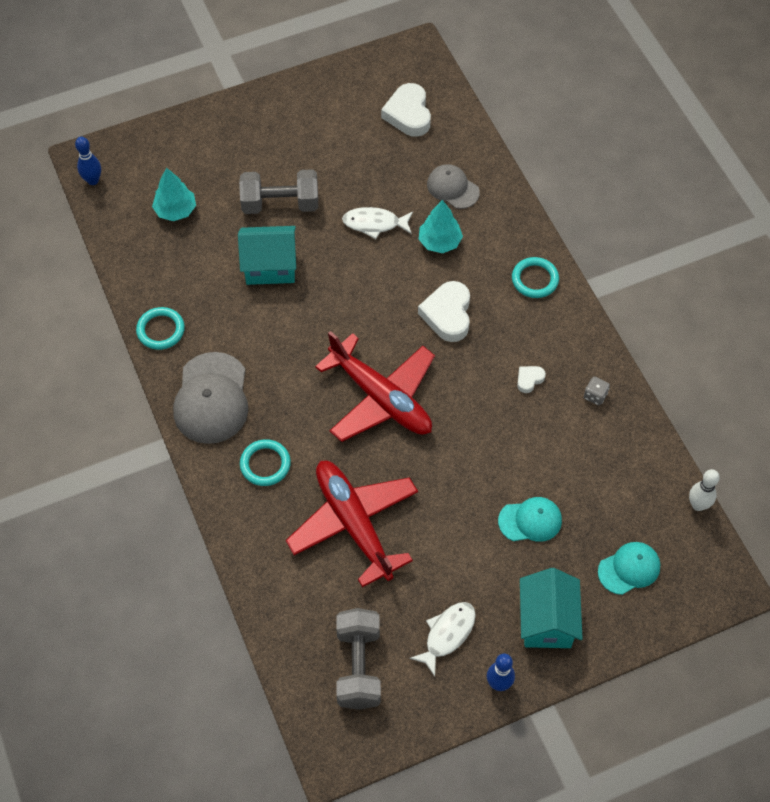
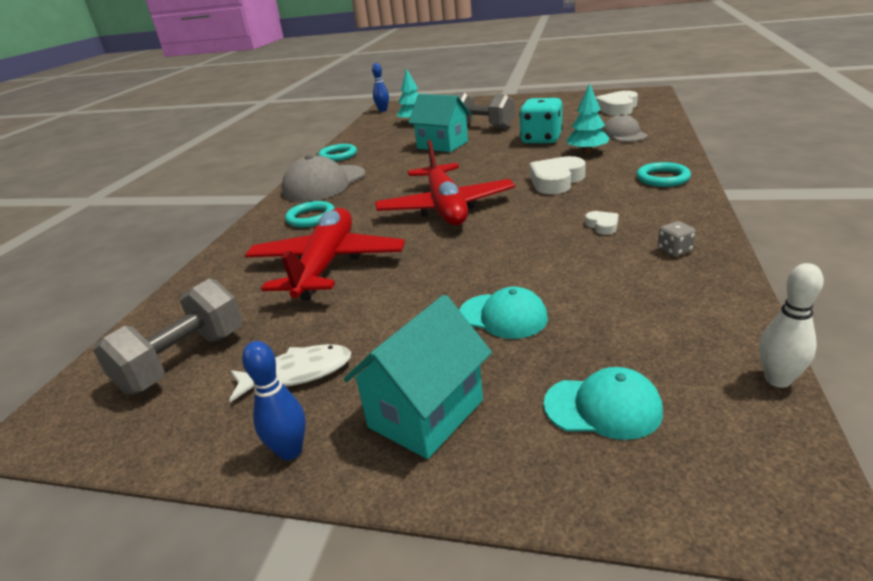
camera: 40 degrees right, 30 degrees down
(374, 224) = (541, 140): white fish -> turquoise dice
(529, 379) = (602, 226): white heart -> white heart turned 75 degrees clockwise

